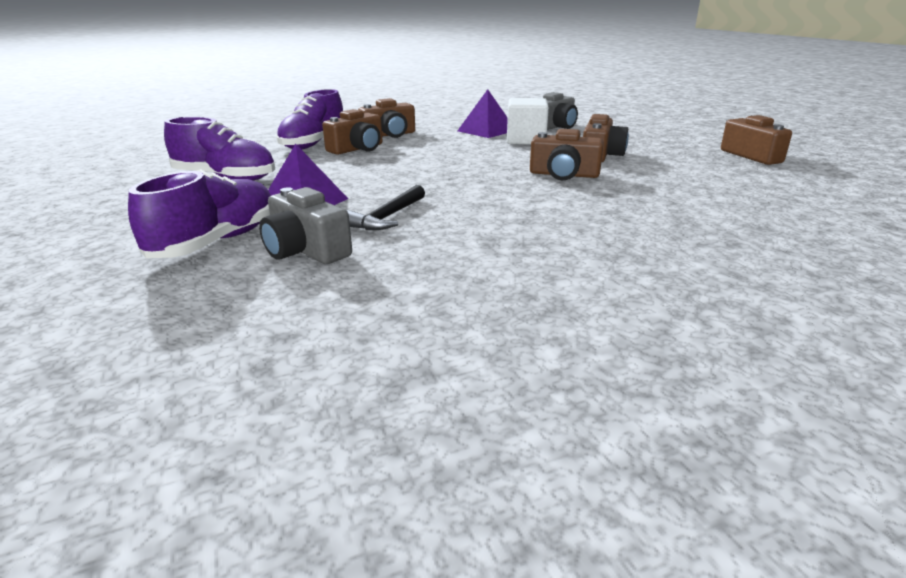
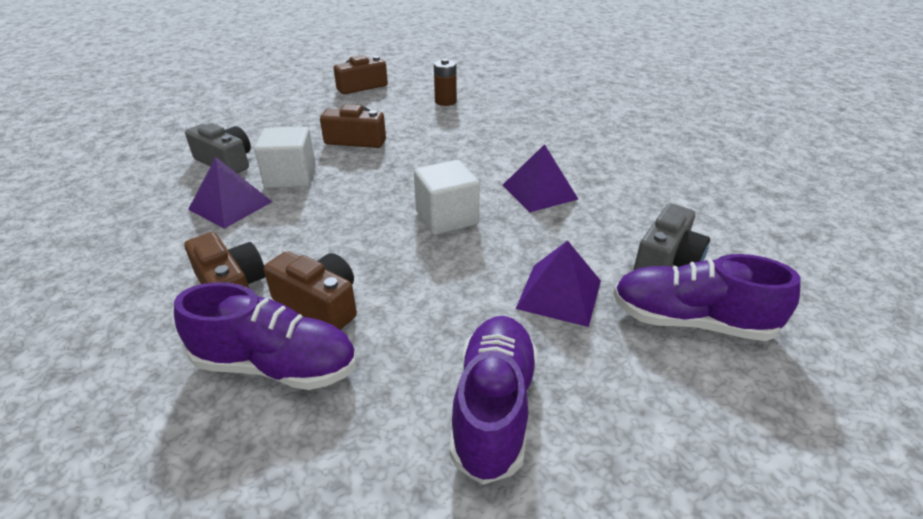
camera: 100 degrees left, 10 degrees up
(387, 217) = (572, 232): black hammer -> none
(440, 177) = (447, 218): none -> white cube
(474, 212) = (539, 192): none -> purple pyramid
(564, 175) = (424, 156): brown camera -> none
(731, 188) = (445, 101): none -> brown battery

